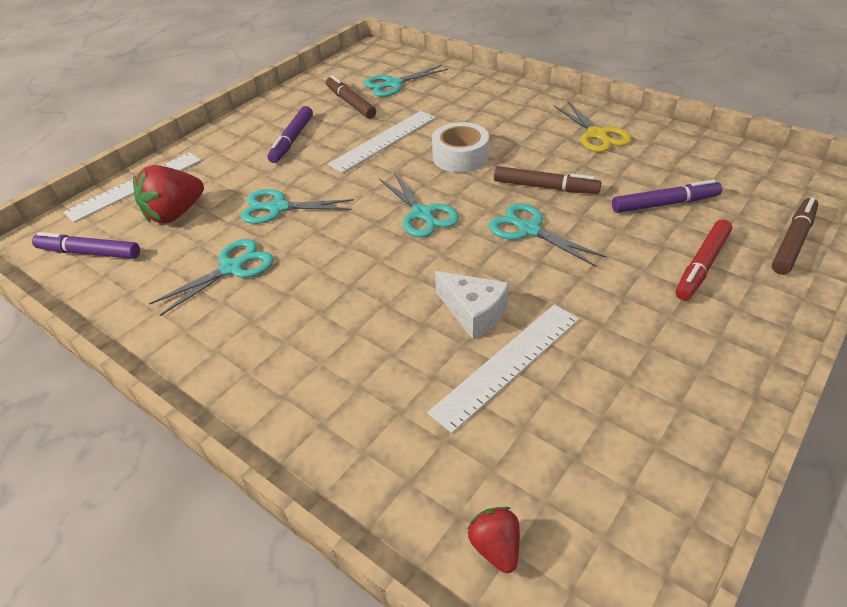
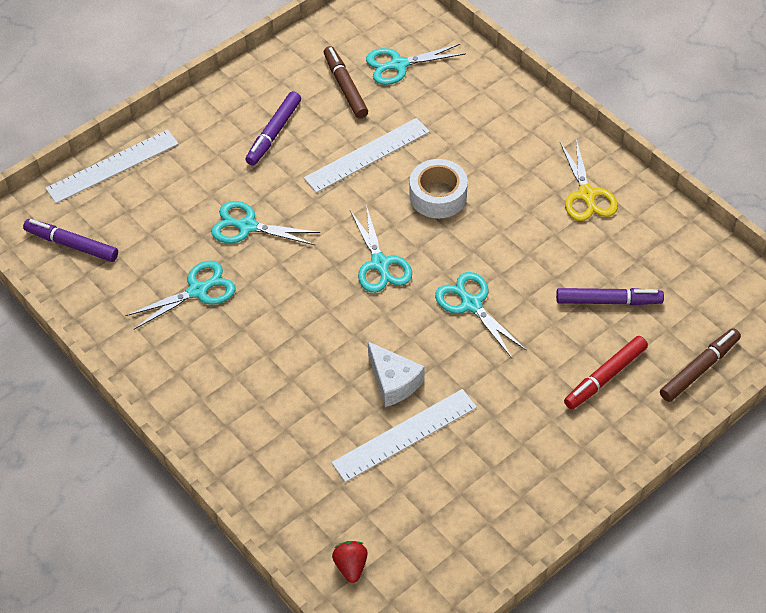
camera: 10 degrees right, 10 degrees up
(175, 214) = (150, 213): red strawberry -> none
(545, 187) = (506, 255): brown marker -> none

